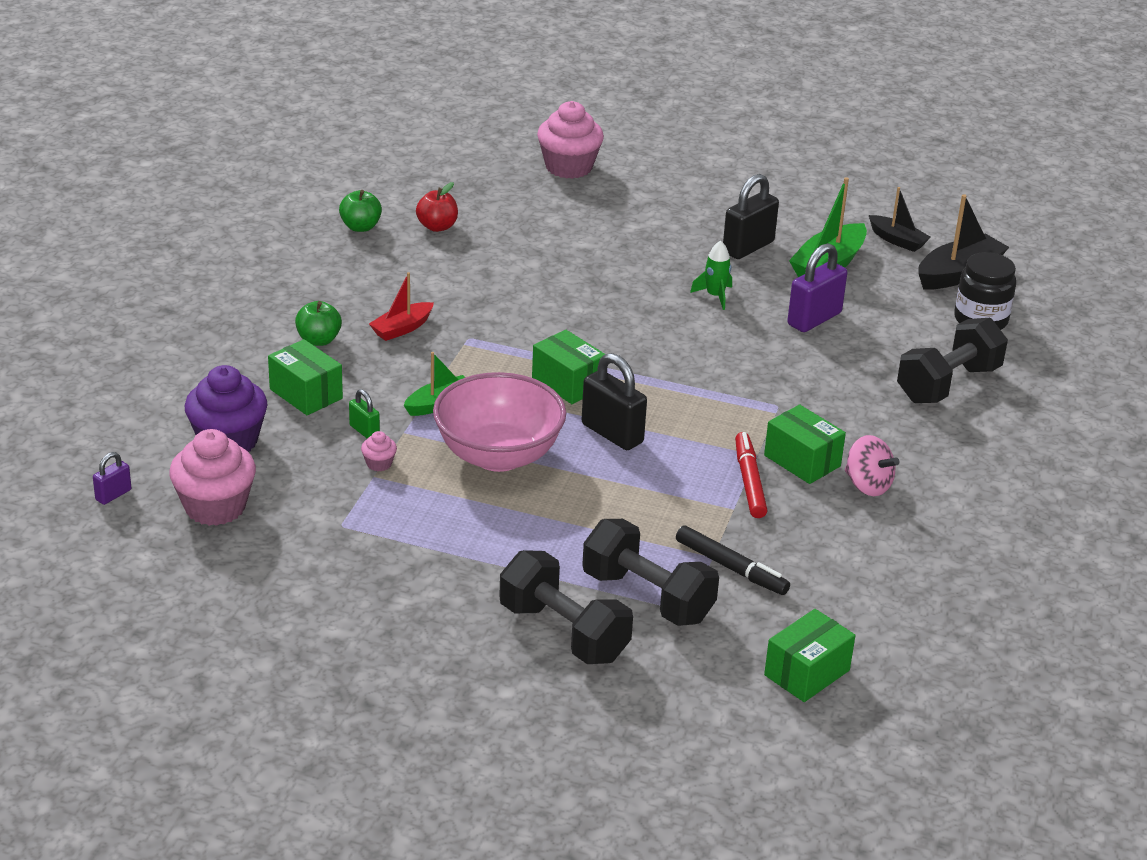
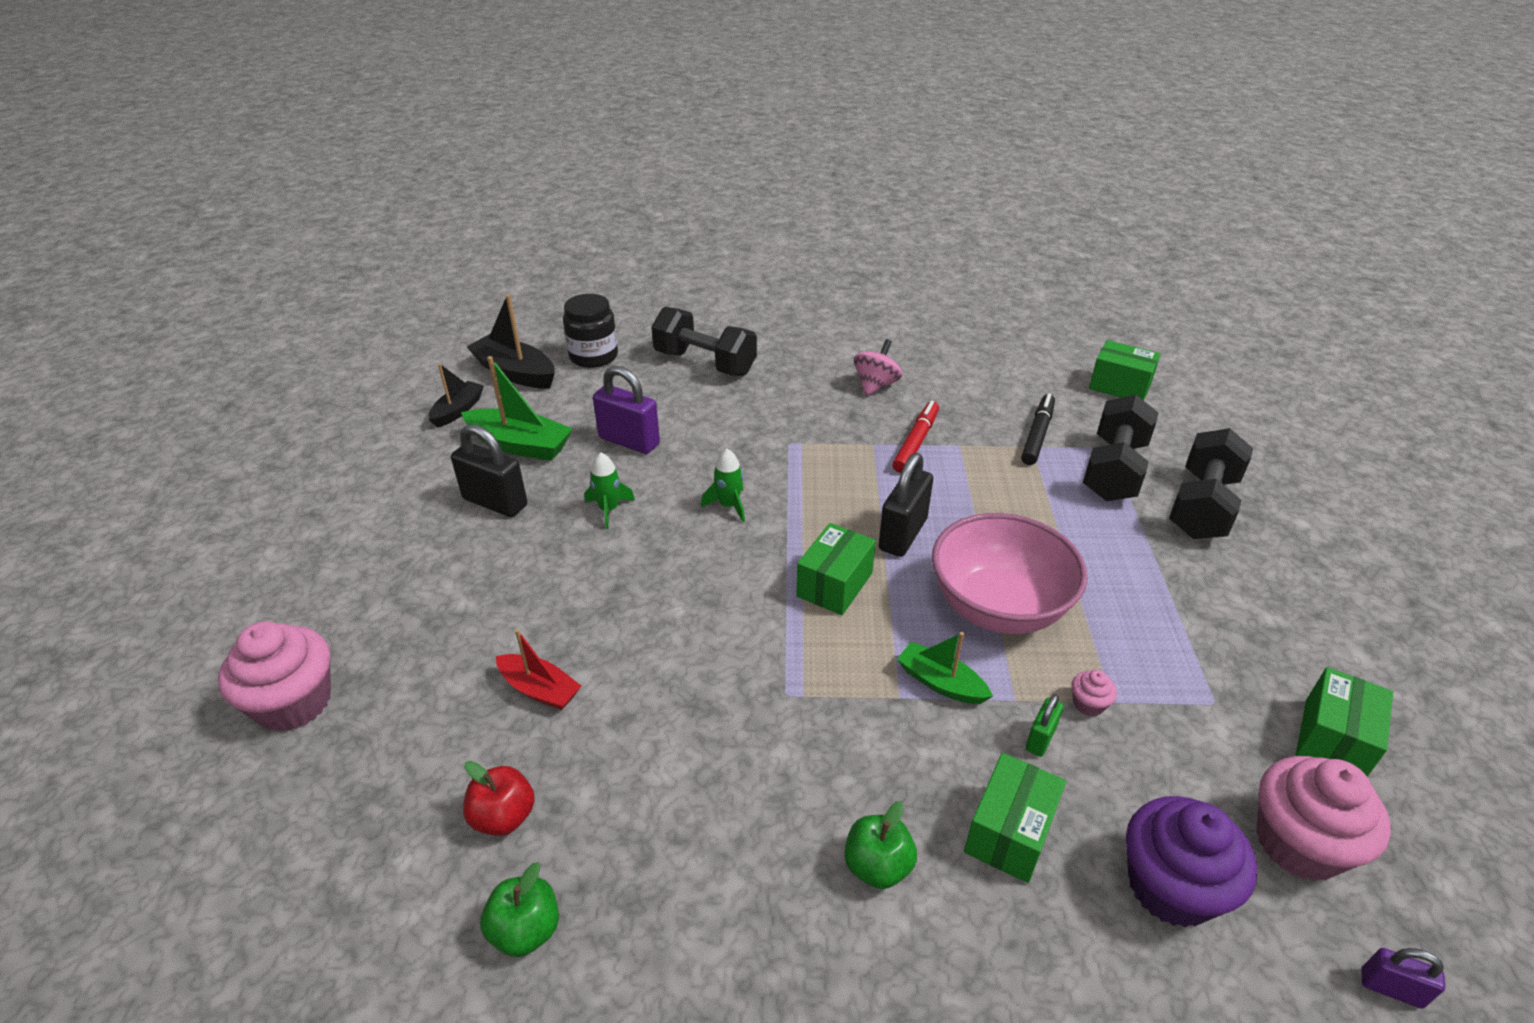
camera: 105 degrees left, 5 degrees up
(402, 328) = (800, 772): red boat -> red boat (539, 689)
(694, 353) = (729, 506): none -> green rocket
(749, 481) = (916, 442): red marker -> red marker turned 135 degrees clockwise
(802, 461) = (865, 419): green box -> green box (1333, 740)

